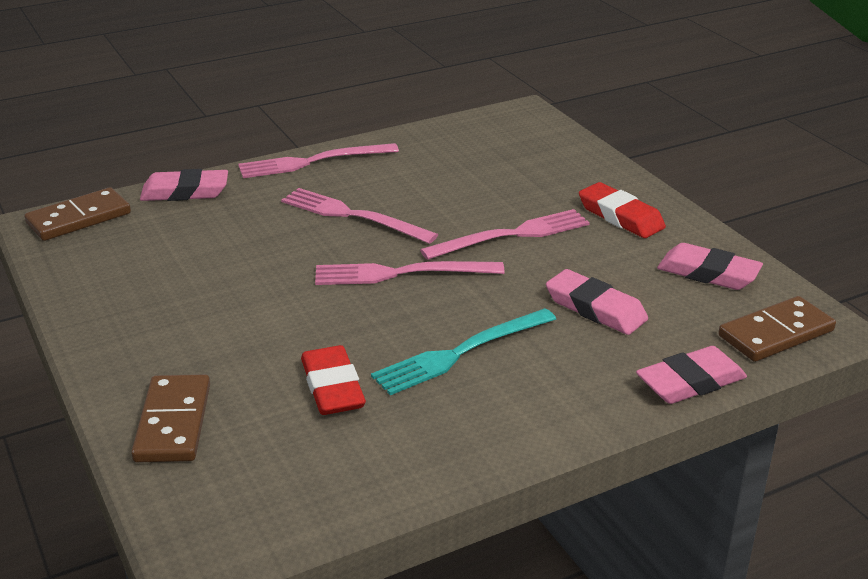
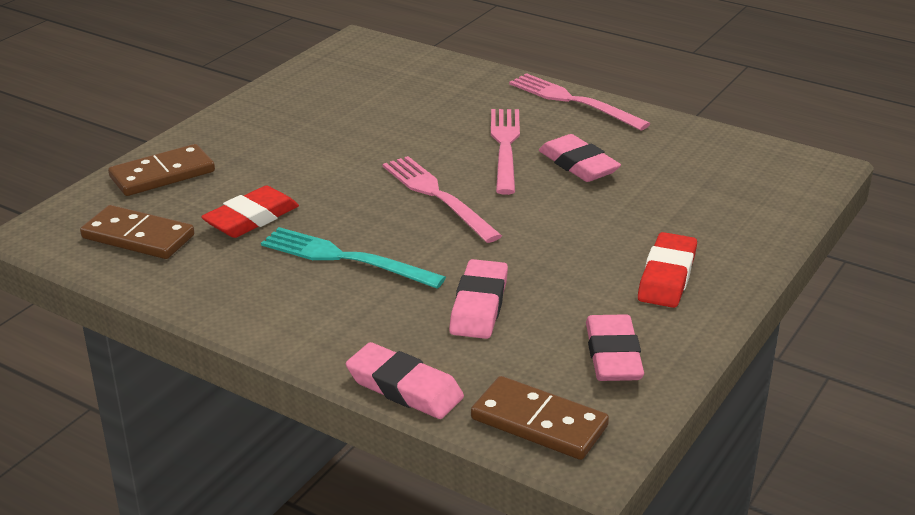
camera: 60 degrees right, 0 degrees up
(79, 218) = (377, 50): brown domino -> brown domino (138, 237)
(185, 192) = (460, 71): pink eraser -> pink eraser (578, 164)
(511, 235) = (560, 228): pink fork -> none

